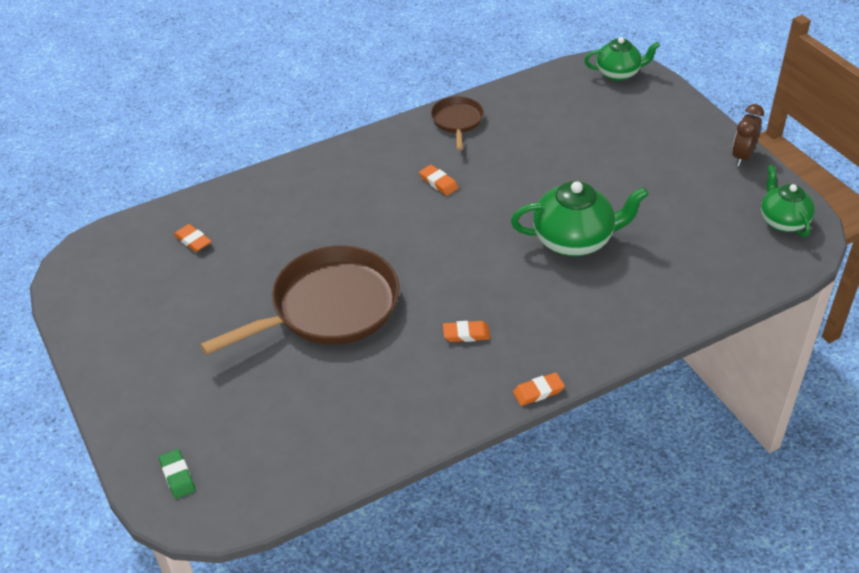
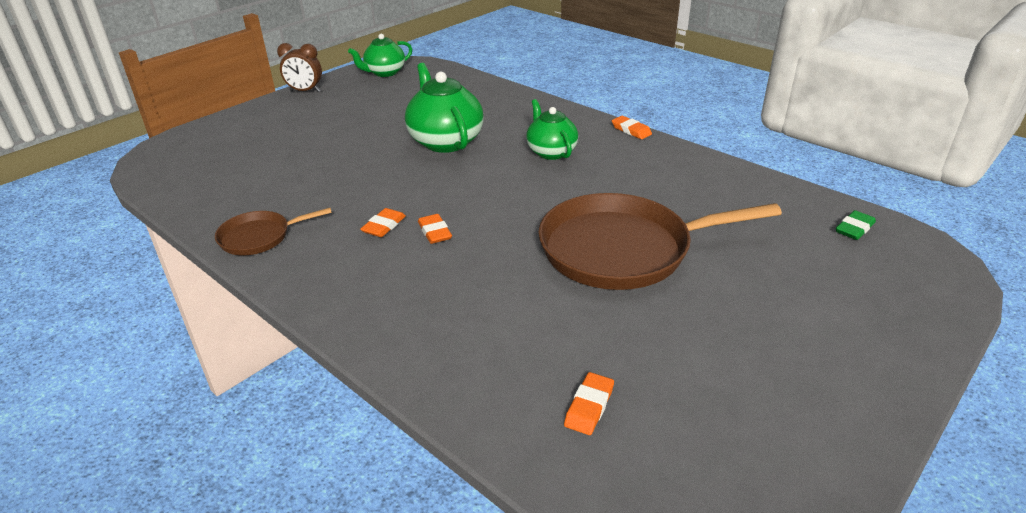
camera: 110 degrees left, 10 degrees down
(177, 476) = (917, 281): green eraser -> green eraser (854, 228)
(329, 307) = (622, 249): brown pan -> brown pan turned 45 degrees counterclockwise
(466, 334) = (596, 169): orange eraser -> orange eraser (434, 232)
(618, 73) = (164, 155): green teapot -> green teapot (551, 152)

